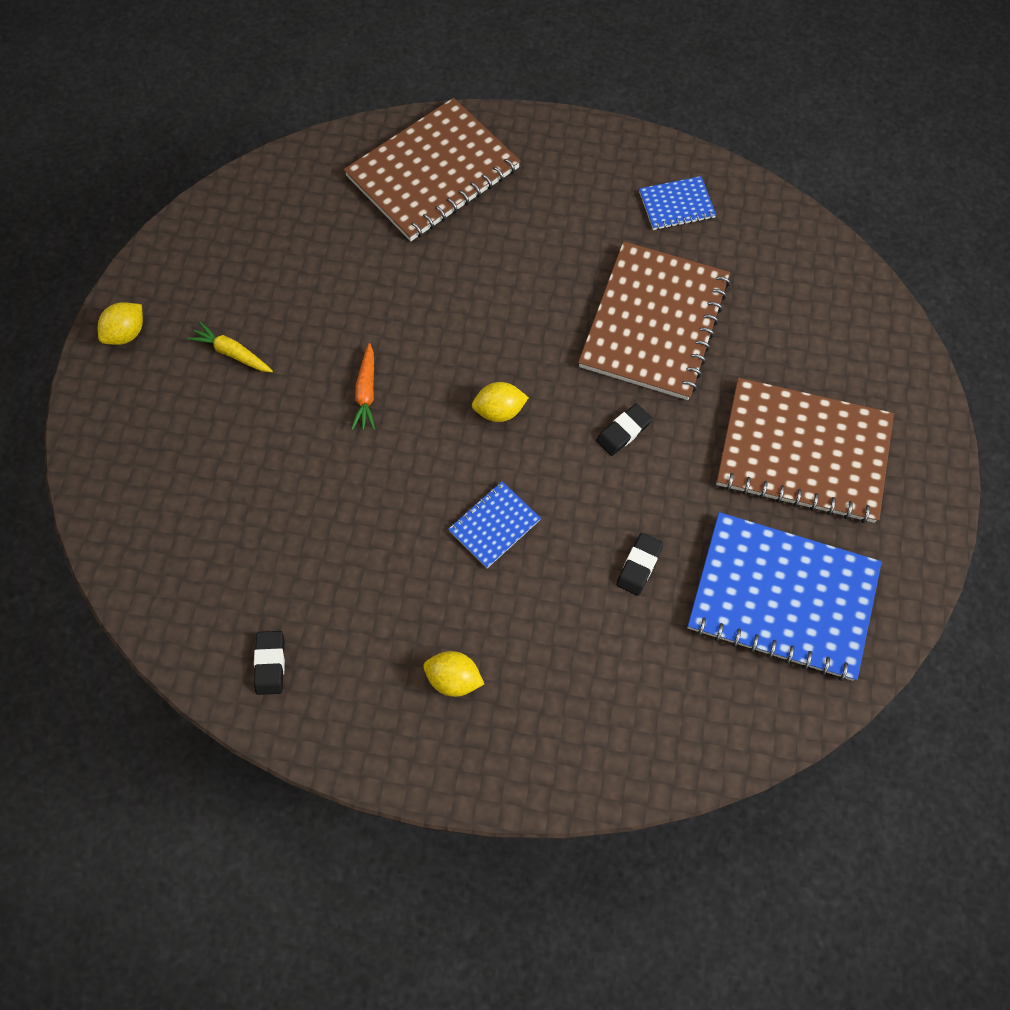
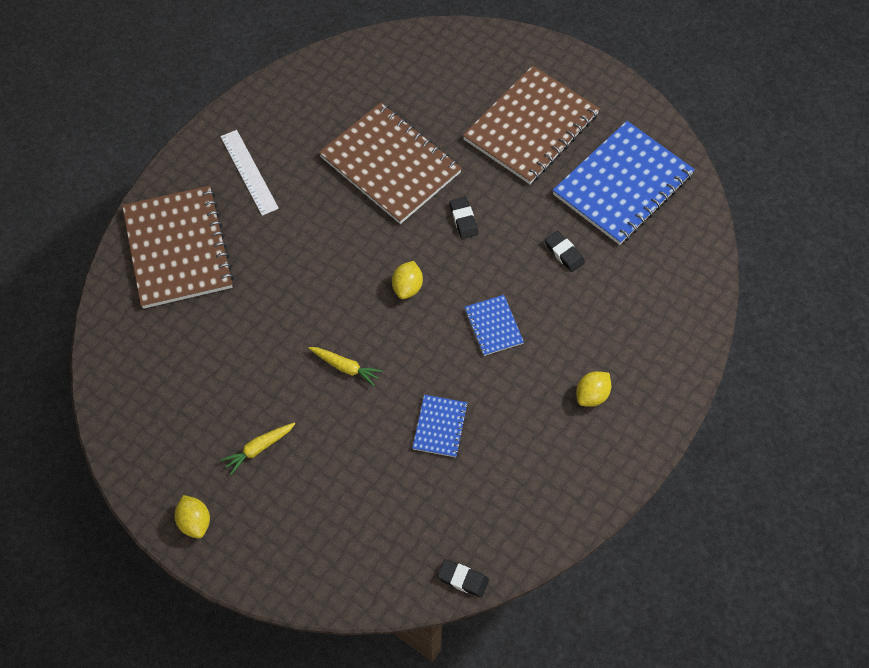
camera: 65 degrees left, 5 degrees down
(270, 663) = (528, 509): black eraser -> black eraser (463, 579)
(366, 392) = (345, 367): orange carrot -> yellow carrot
(563, 191) = (249, 172): none -> white ruler
(676, 205) = (304, 109): blue notebook -> blue notebook (440, 426)

